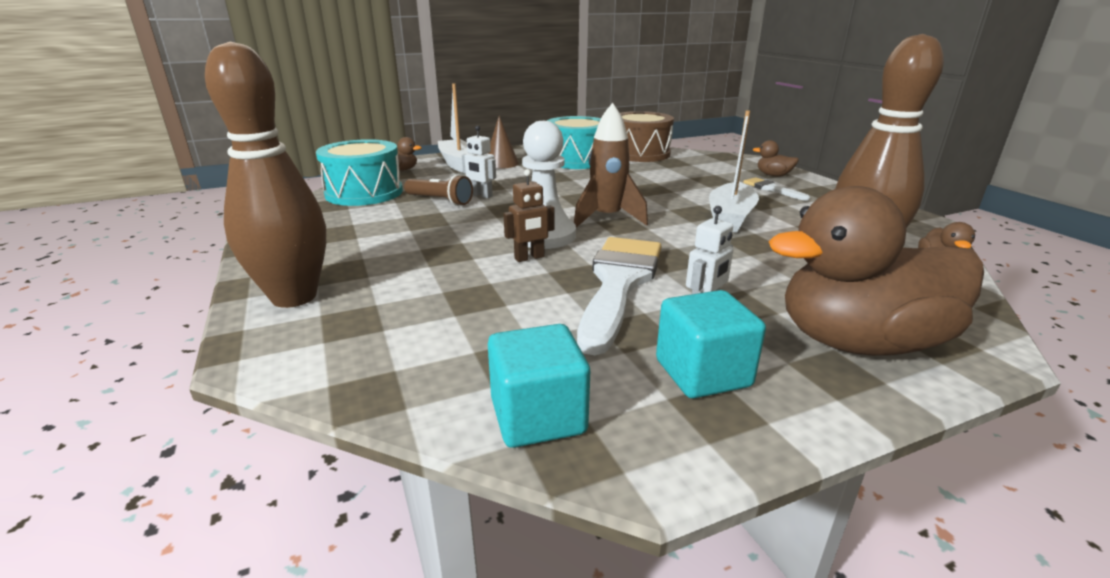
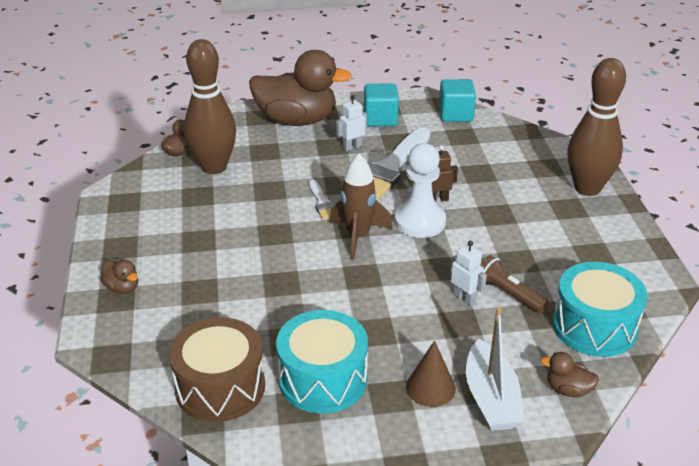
camera: 165 degrees left, 10 degrees up
(730, 218) = (254, 220): white boat -> none
(772, 189) = (162, 259): white brush -> white brush (323, 203)

